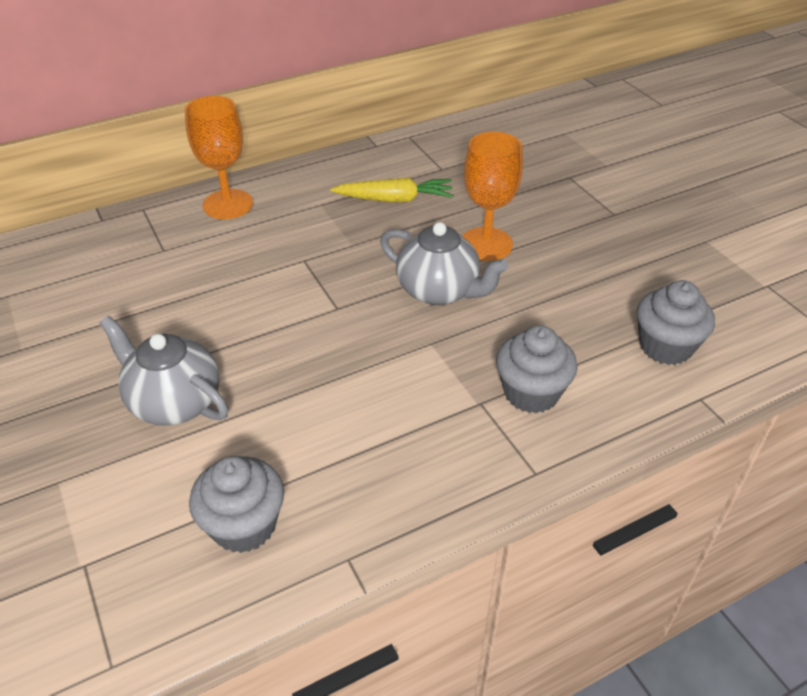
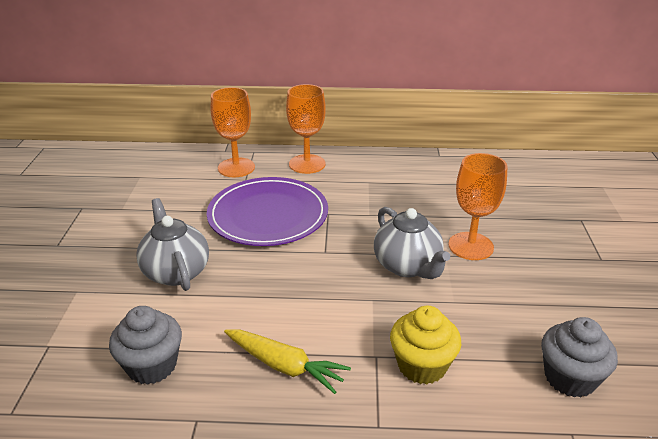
camera: 30 degrees right, 10 degrees down
(137, 238) = (236, 167): none -> orange goblet
(232, 287) = (268, 215): none -> purple plate
(395, 199) = (424, 194): yellow carrot -> yellow carrot (285, 366)
(531, 393) = (422, 365): grey cupcake -> yellow cupcake

